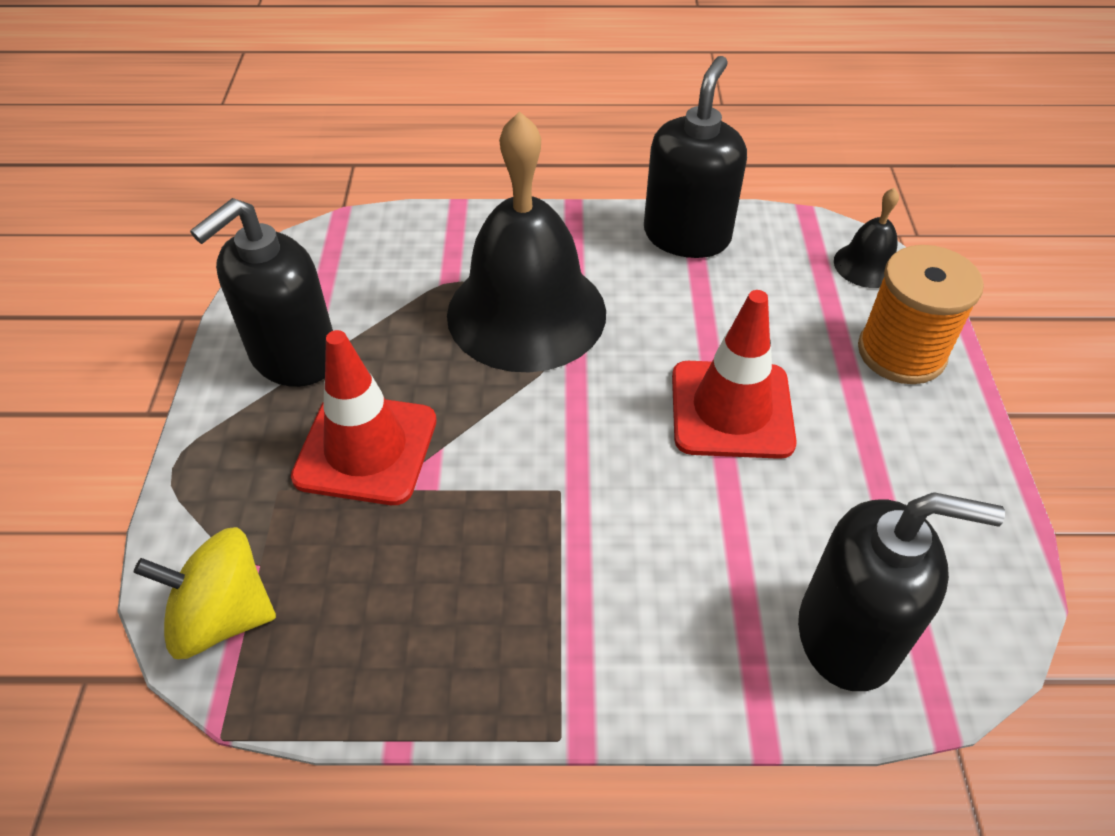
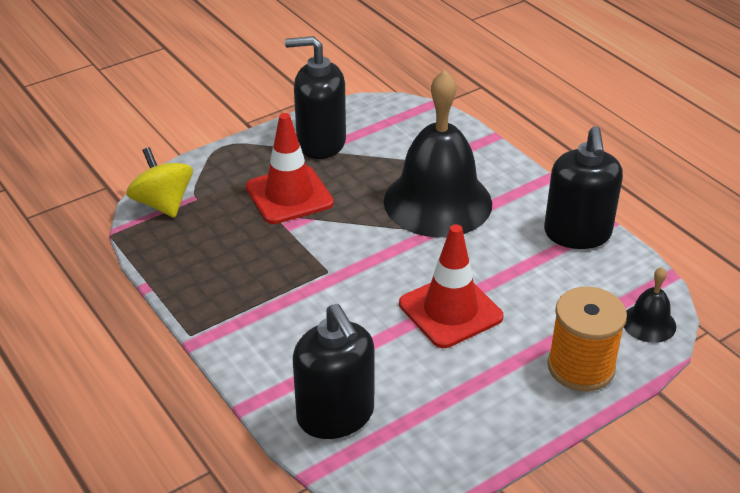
camera: 55 degrees right, 10 degrees down
(687, 236) = (577, 234): black soap dispenser -> black soap dispenser turned 105 degrees clockwise

